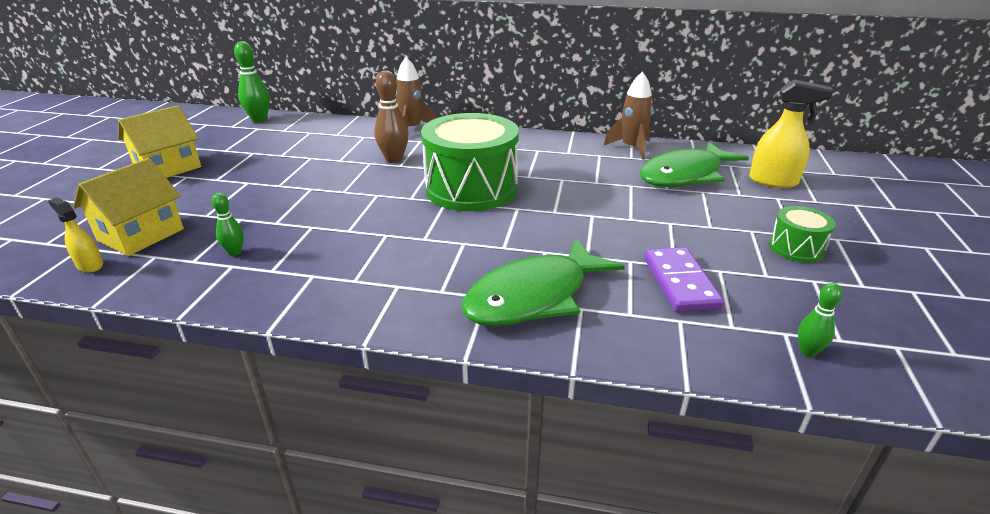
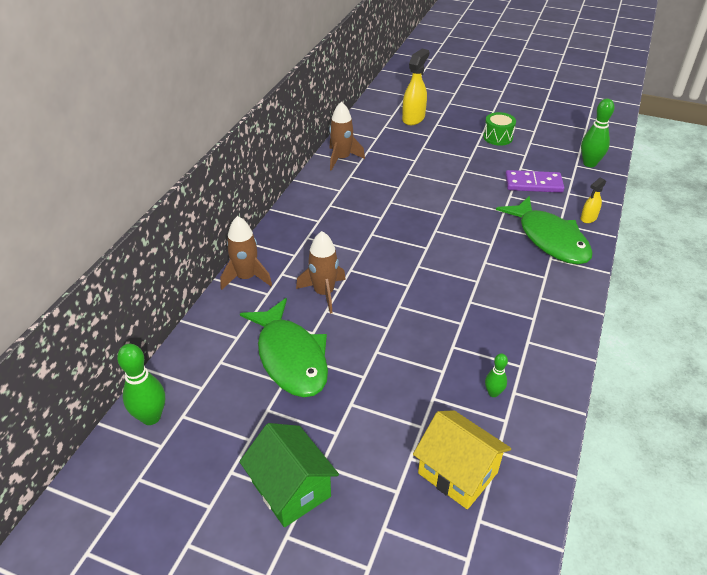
camera: 80 degrees left, 10 degrees up
(90, 265) = (513, 500): yellow spray bottle -> yellow spray bottle (588, 218)
(168, 168) = (291, 489): yellow house -> green house
(394, 159) = (324, 293): brown bowling pin -> brown rocket
(471, 189) = (398, 250): green drum -> none
(685, 175) = (396, 148): green fish -> green fish (290, 357)
(808, 351) = (589, 163): green bowling pin -> green bowling pin, size x1.77

